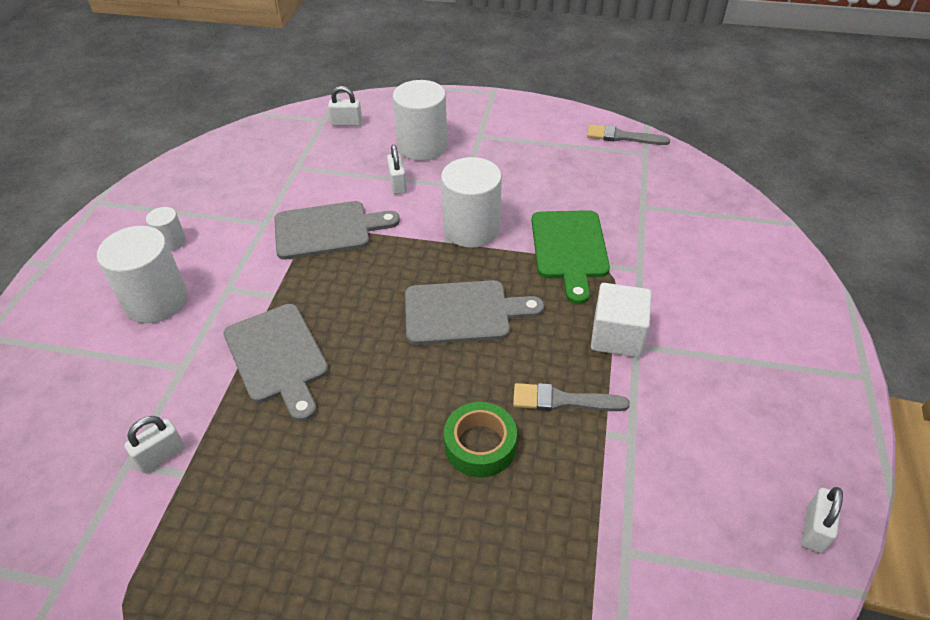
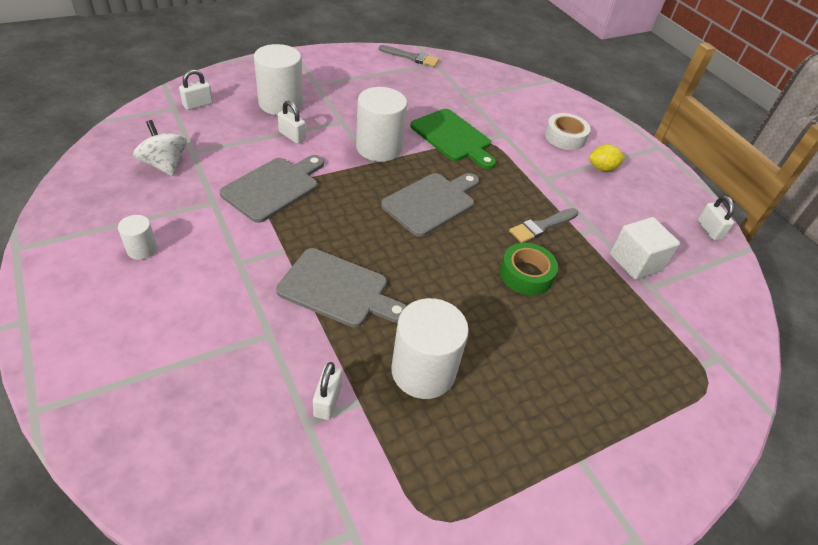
camera: 45 degrees left, 0 degrees up
(156, 301) = (184, 299): white cylinder -> white cylinder (423, 371)
(263, 172) = (165, 165): none -> white spinning top
(617, 336) = (531, 177): white cube -> white cube (635, 262)
(622, 137) = (411, 57): grey brush -> grey brush turned 135 degrees counterclockwise
(724, 305) = (565, 137): none -> white tape
(734, 367) = (602, 168): none -> yellow lemon

